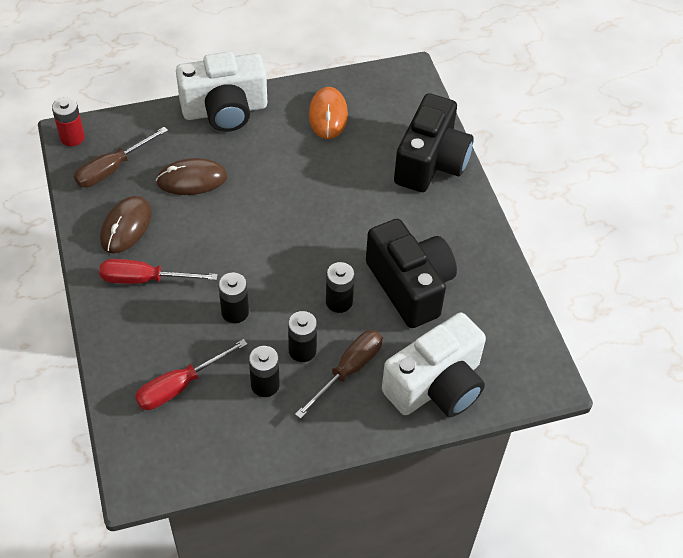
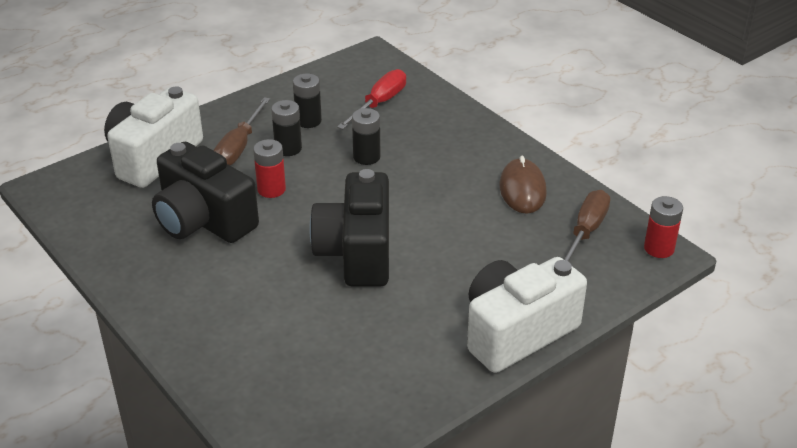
camera: 160 degrees right, 15 degrees down
(145, 279) = (468, 157): red screwdriver -> none
(192, 179) = (493, 247): brown mouse -> none
(328, 115) = (383, 368): orange mouse -> none
(339, 302) = (271, 189): black battery -> red battery
(431, 162) = (221, 350): black camera -> black camera (357, 252)

